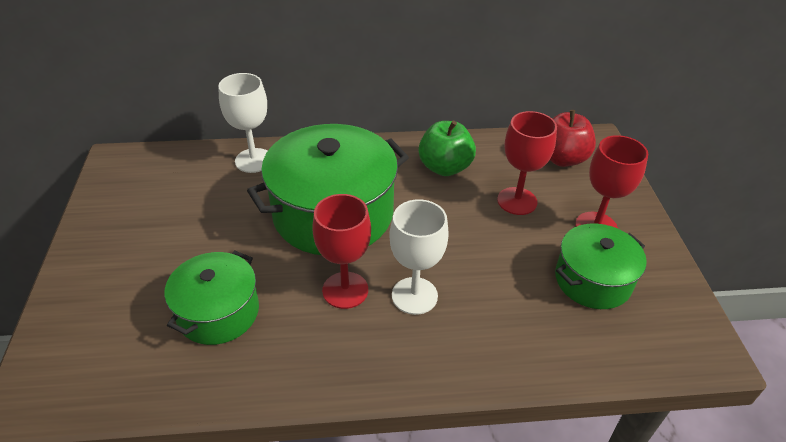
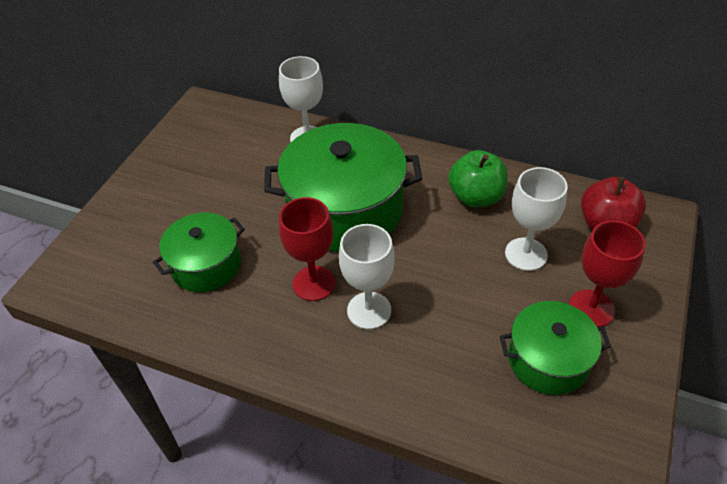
camera: 30 degrees right, 5 degrees up
(517, 201) = (526, 254): red goblet -> white goblet

